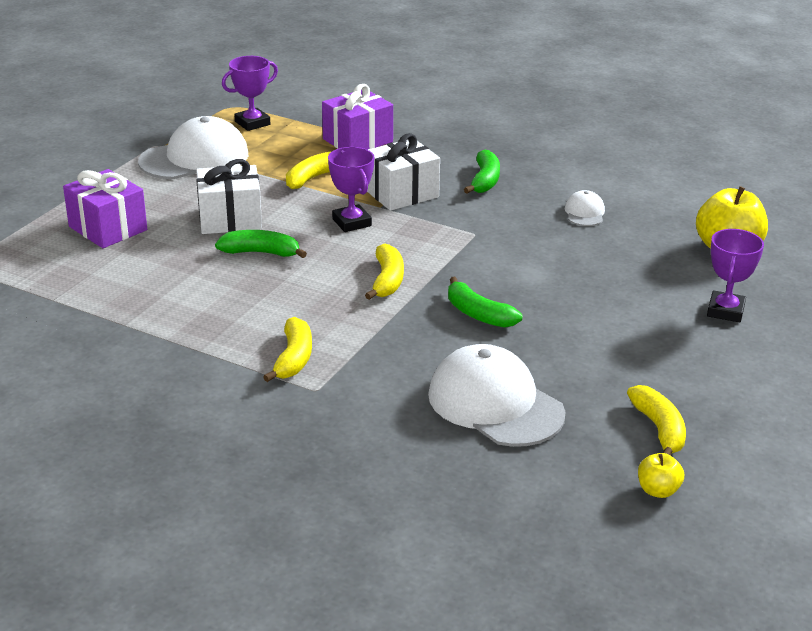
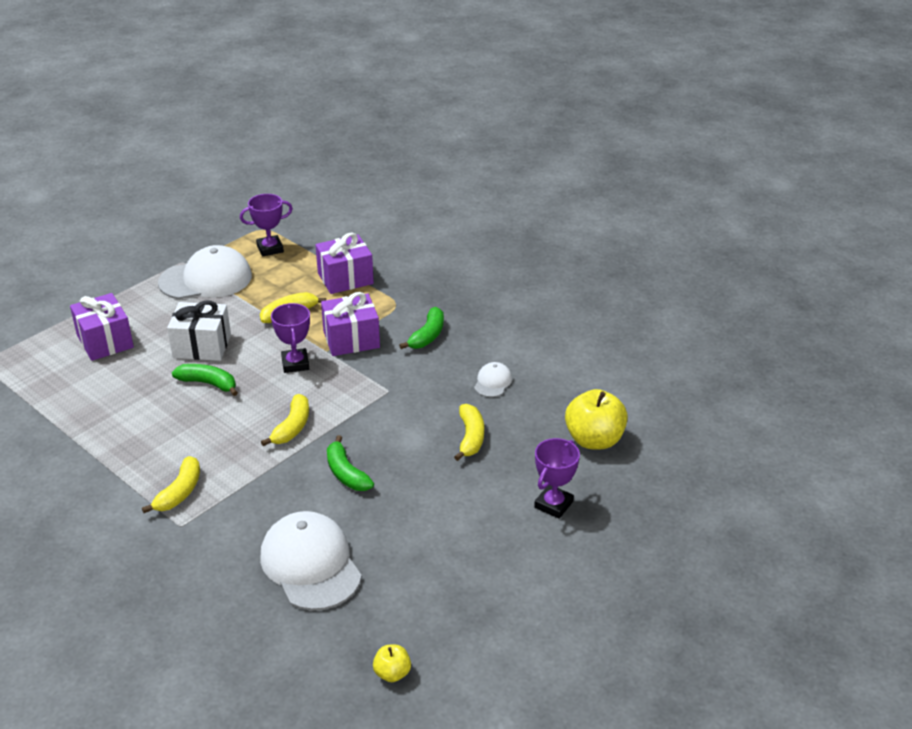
camera: 15 degrees right, 5 degrees up
(401, 193) = (351, 339): white gift -> purple gift
(659, 429) = (428, 614): yellow banana -> yellow banana (470, 437)

